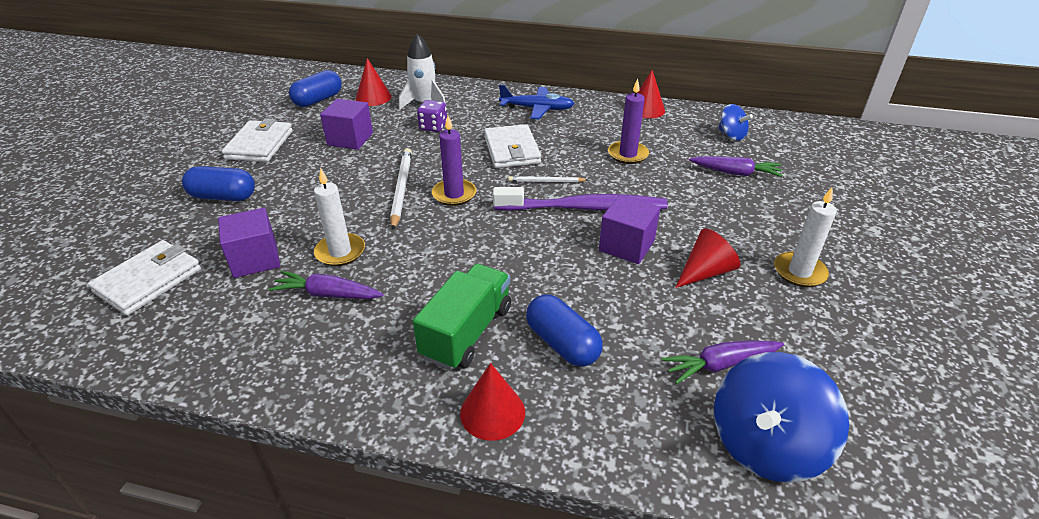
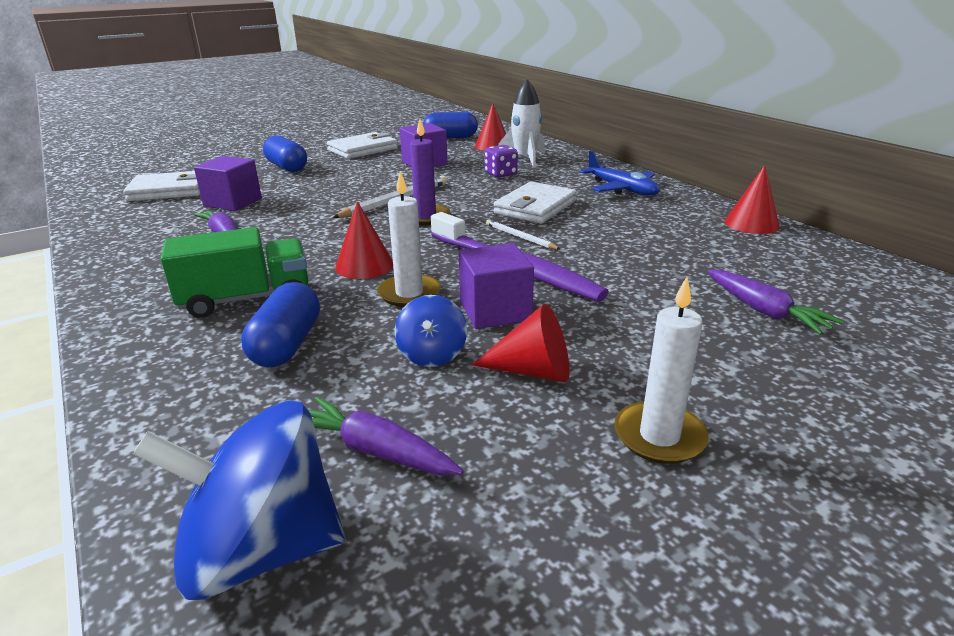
camera: 45 degrees right, 10 degrees down
(340, 252) = (281, 218): white candle -> white candle (409, 293)
(492, 412) = (149, 354): red cone -> red cone (364, 265)
(628, 154) = (650, 248): purple candle -> none
(731, 135) = (832, 279): blue spinning top -> blue spinning top (432, 354)

